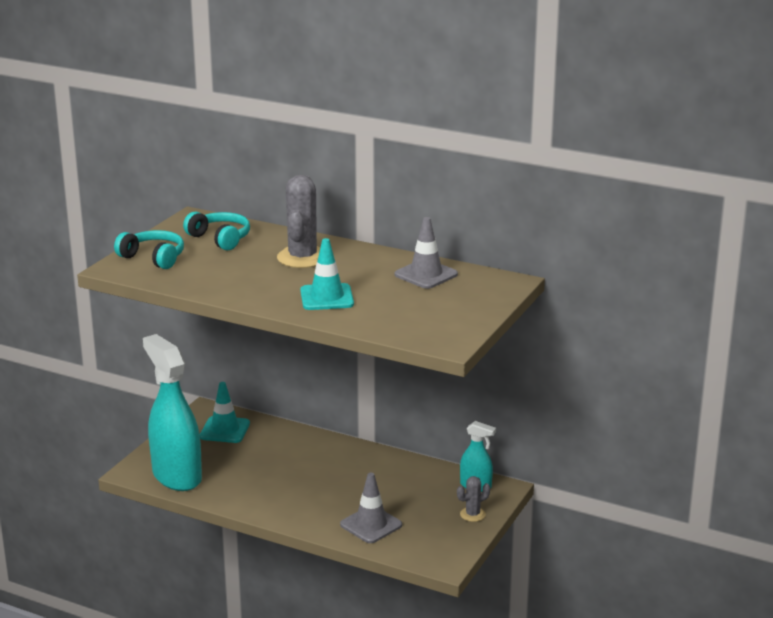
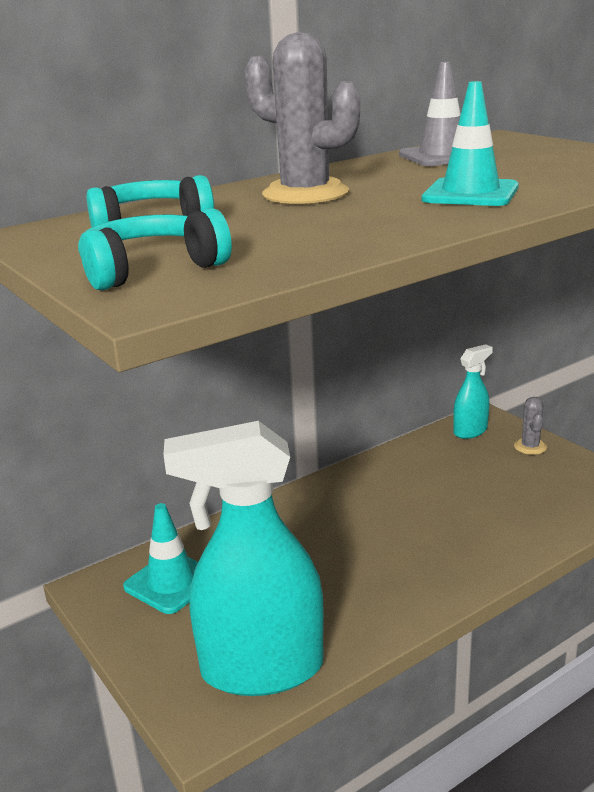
camera: 60 degrees left, 0 degrees up
(371, 525) = (517, 518): grey traffic cone -> none

